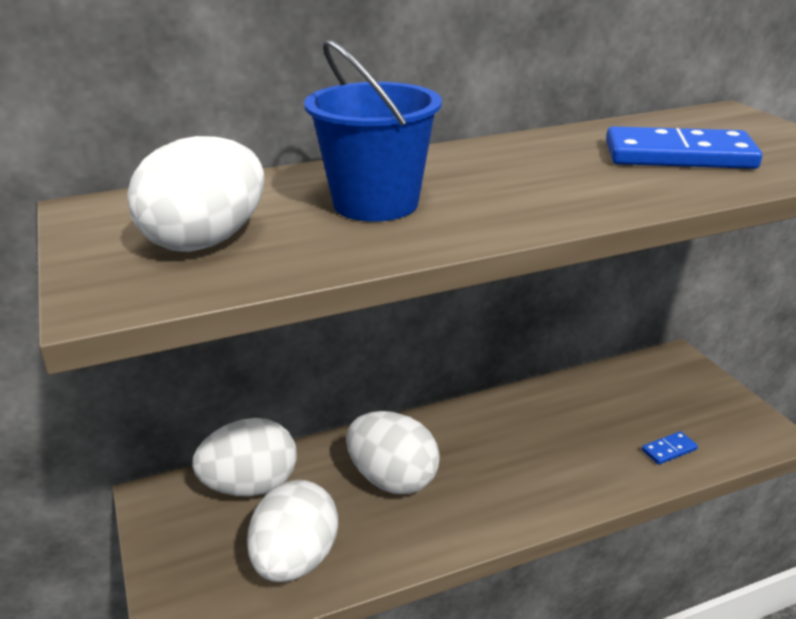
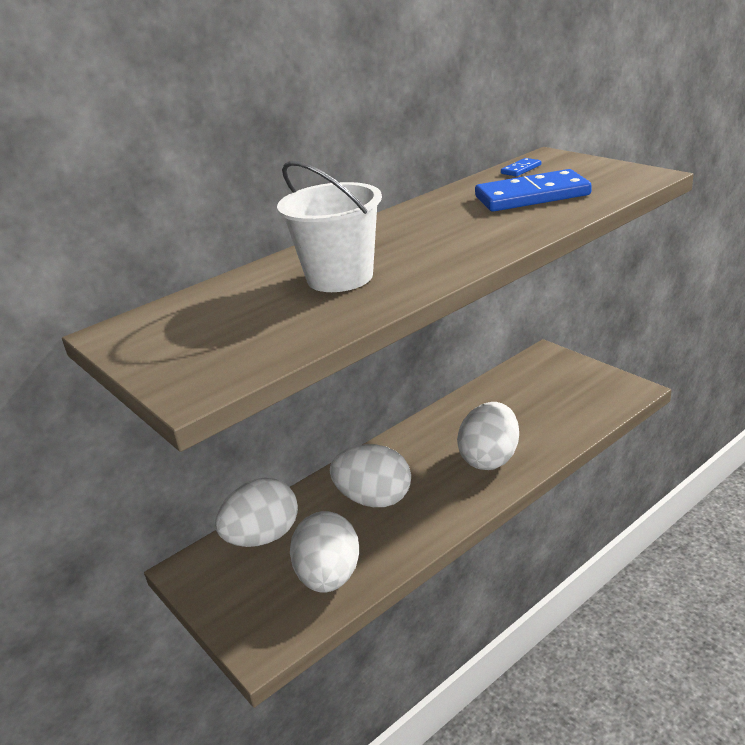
camera: 15 degrees left, 0 degrees up
(206, 241) = (234, 333): white egg -> white egg (490, 458)
(375, 203) = (340, 277): blue bucket -> white bucket
(669, 450) = (567, 420): blue domino -> blue domino (521, 169)

